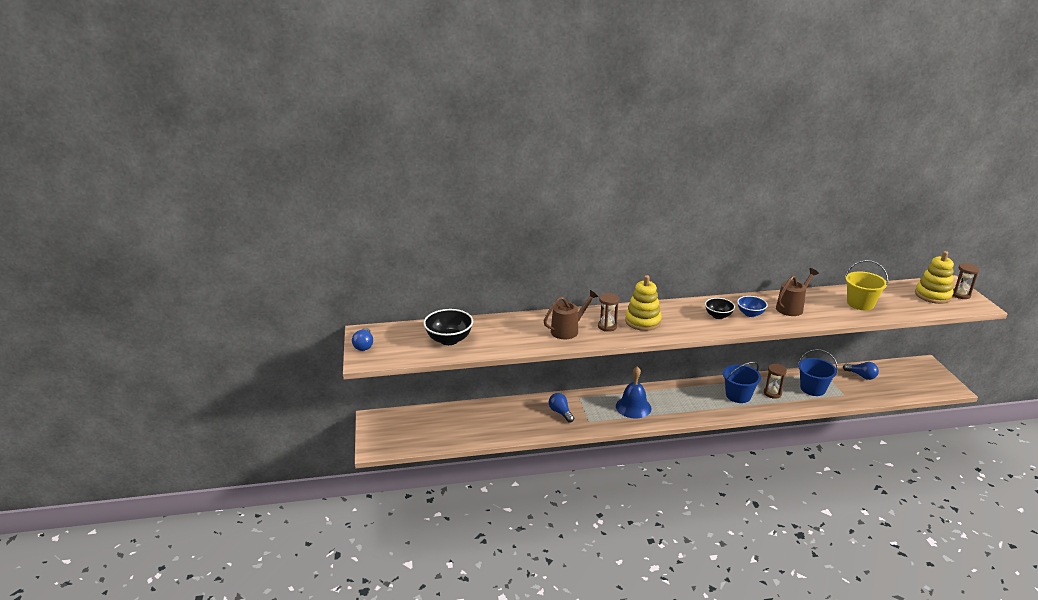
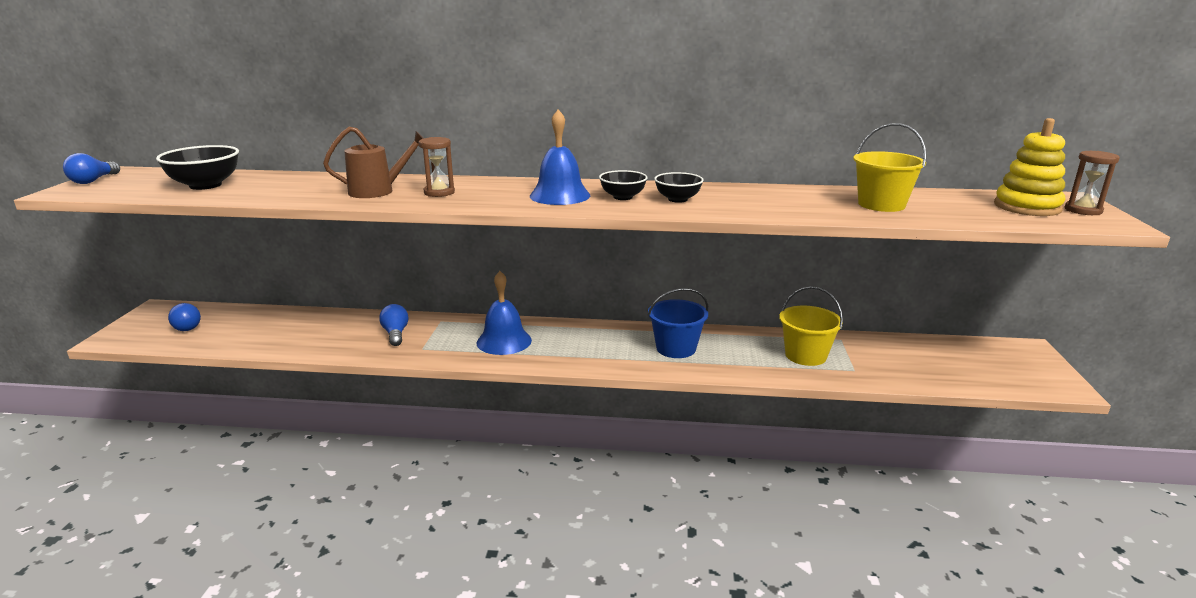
camera: 15 degrees right, 5 degrees down
(642, 321) = (499, 192): yellow stacking toy -> none
(681, 319) = (560, 195): none -> blue bell
(750, 314) = (677, 199): blue bowl -> black bowl
(772, 393) = (733, 353): brown hourglass -> none
(792, 307) = (755, 199): brown watering can -> none
(812, 388) = (805, 355): blue bucket -> yellow bucket
(861, 376) = (901, 350): blue light bulb -> blue light bulb (186, 326)

